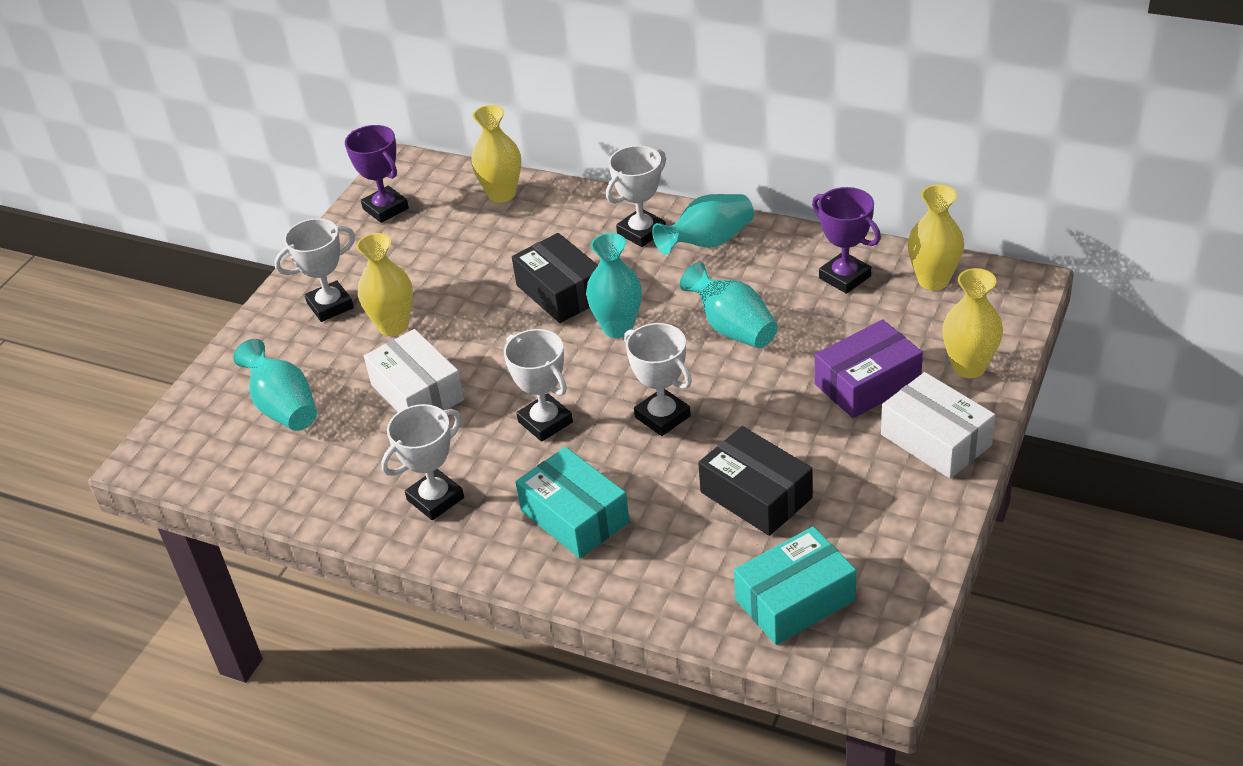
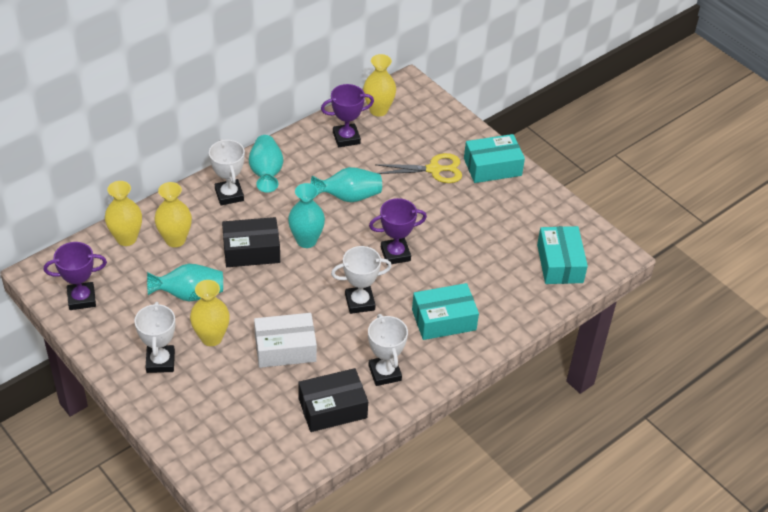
camera: 70 degrees left, 5 degrees up
(284, 407) = (243, 417): turquoise vase -> turquoise vase (189, 294)
(662, 416) = (395, 254): white trophy -> purple trophy
(756, 495) = (481, 245): black box -> black box (332, 408)
(867, 383) = (434, 170): purple box -> yellow scissors
(935, 440) = (492, 167): white box -> turquoise box
(969, 367) = (452, 131): yellow vase -> yellow vase (175, 240)

